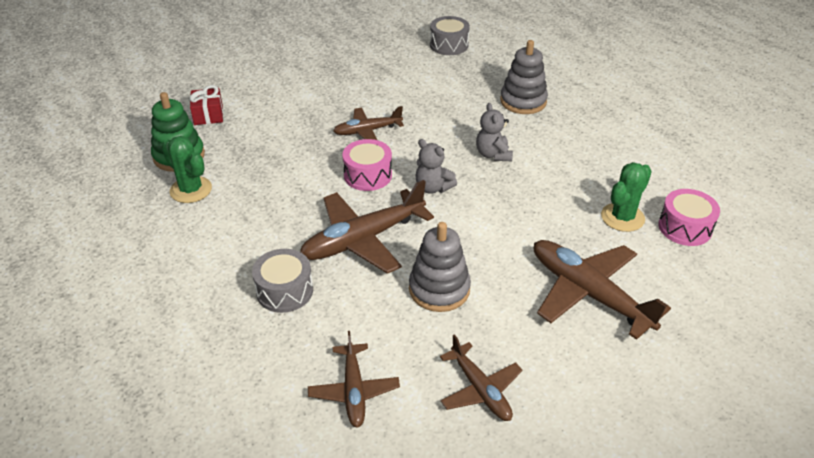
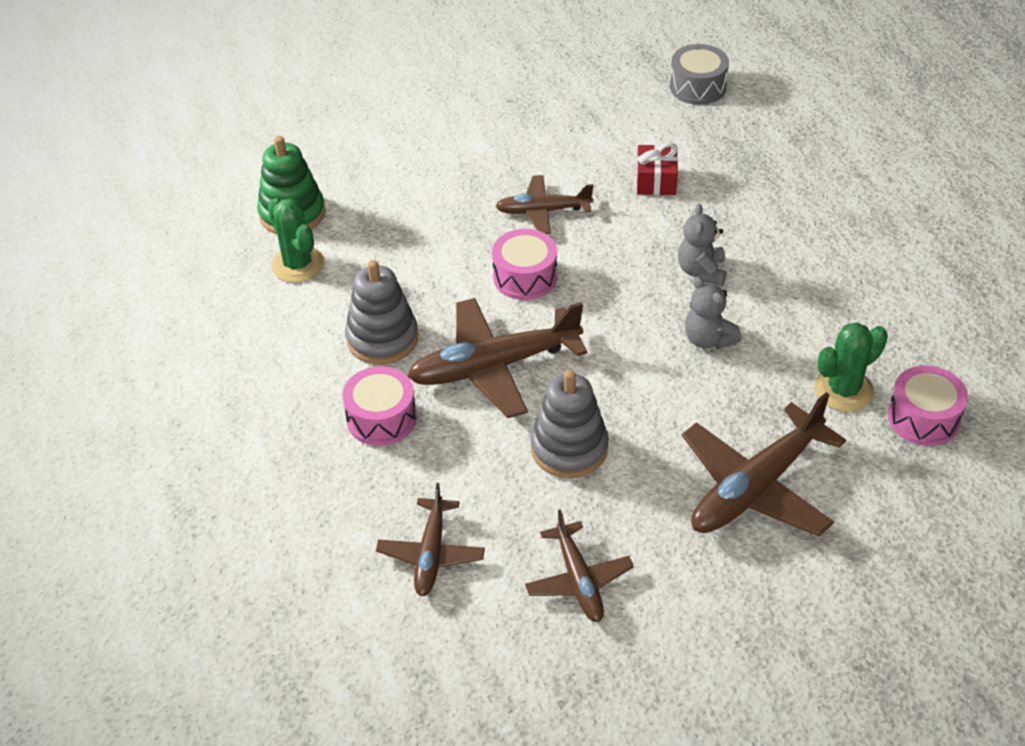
camera: 15 degrees right, 5 degrees up
(208, 115) = (341, 157): red gift -> red gift (656, 181)
(284, 291) = (381, 418): grey drum -> pink drum
(433, 187) = (605, 308): grey teddy bear -> grey teddy bear (708, 339)
(523, 101) = (773, 194): grey stacking toy -> grey stacking toy (382, 338)
(589, 294) = (756, 486): brown plane -> brown plane turned 105 degrees counterclockwise

